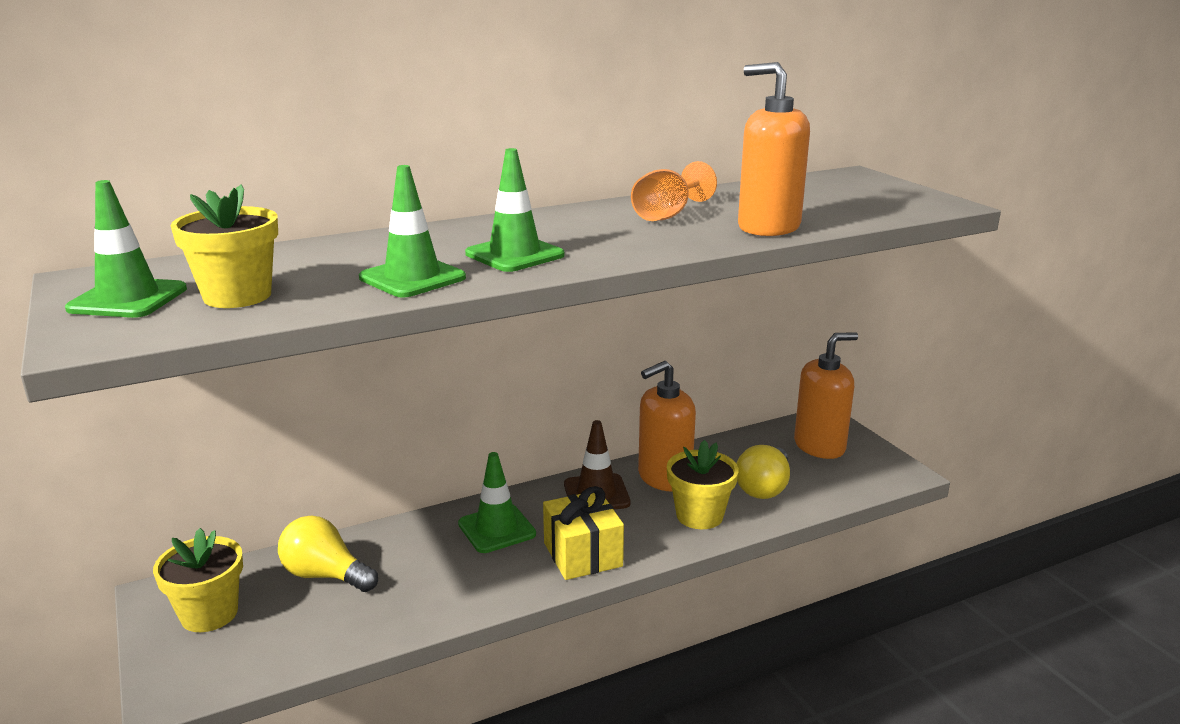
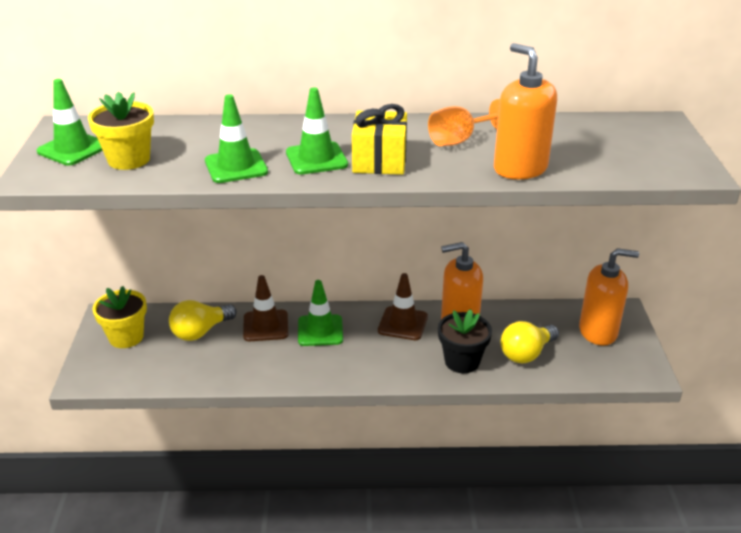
camera: 25 degrees right, 10 degrees up
(325, 575) = (200, 332): yellow light bulb -> yellow light bulb turned 90 degrees counterclockwise
(417, 543) = (265, 326): none -> brown traffic cone
(582, 554) = (362, 366): yellow gift -> yellow gift (379, 161)
(699, 516) = (462, 361): yellow flower pot -> black flower pot

